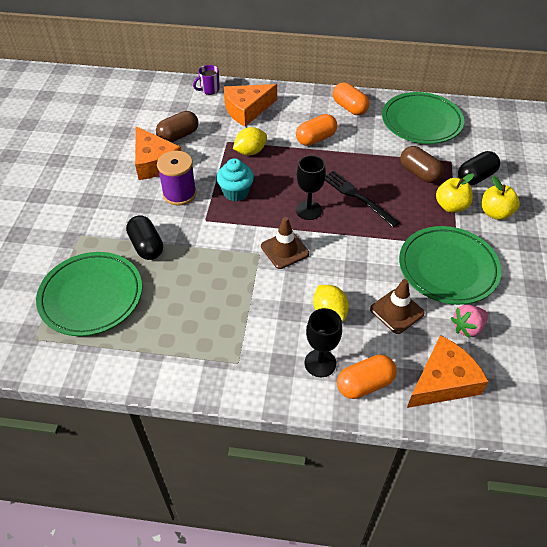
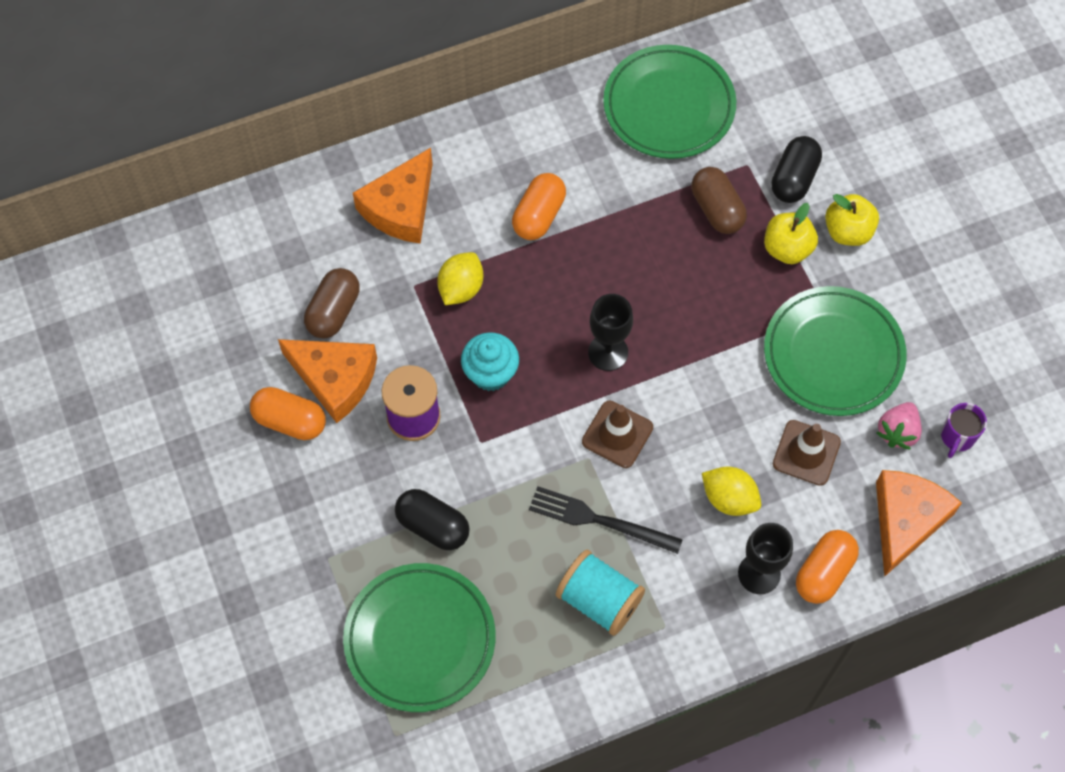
camera: 30 degrees left, 15 degrees up
(208, 328) = (599, 600): none -> turquoise spool
(209, 90) = (313, 194): purple mug -> purple mug (957, 437)
(349, 108) = (550, 128): orange capsule -> orange capsule (290, 421)
(357, 197) = (659, 295): black fork -> black fork (599, 520)
(419, 173) = (717, 209): brown capsule -> brown capsule turned 45 degrees clockwise

